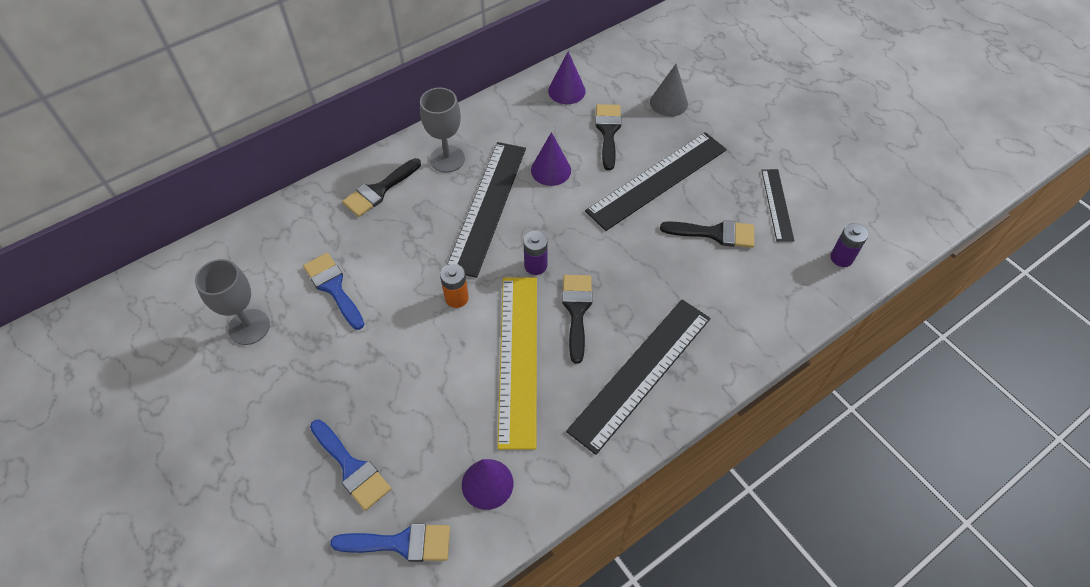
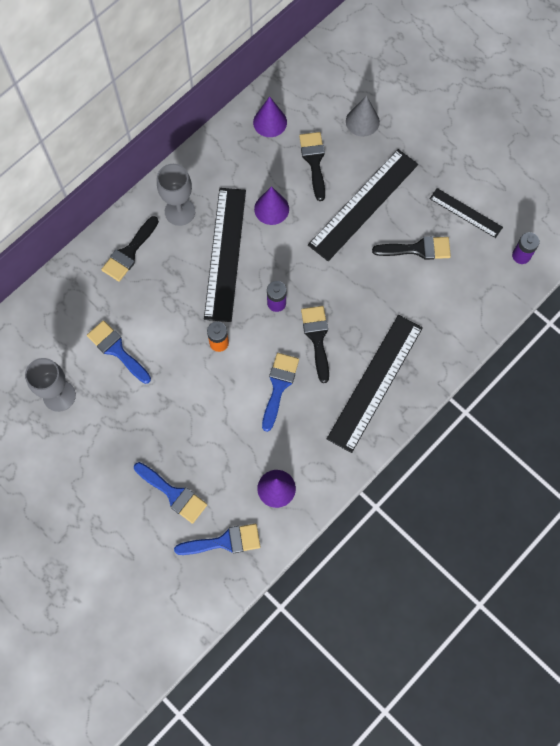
camera: 10 degrees left, 15 degrees up
(518, 358) = (279, 386): yellow ruler -> blue brush
(777, 204) = (465, 213): black ruler -> black ruler turned 45 degrees counterclockwise

